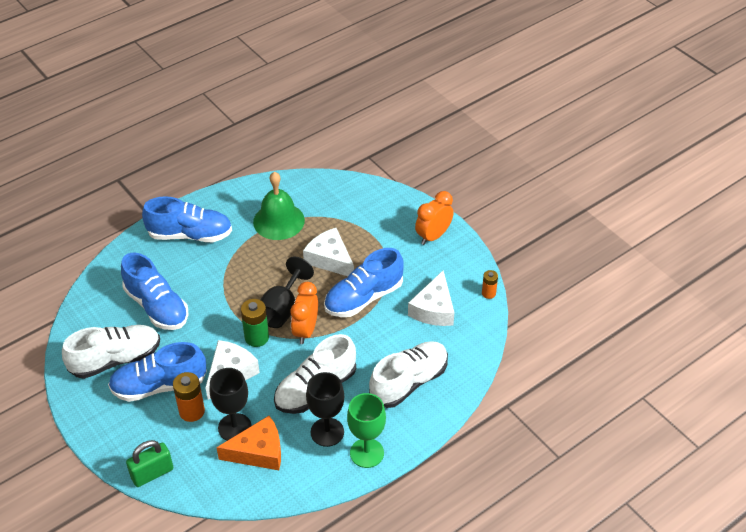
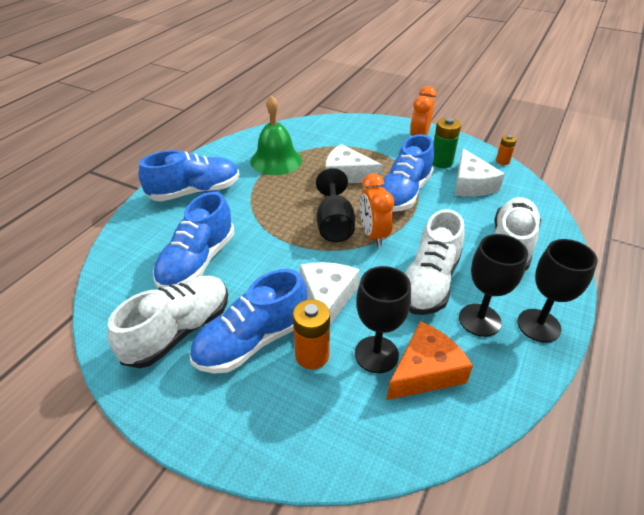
camera: 25 degrees left, 5 degrees down
(152, 473) = (314, 456): green padlock -> none
(157, 306) = (198, 262): blue shoe -> blue shoe turned 90 degrees clockwise
(256, 337) = (329, 256): green battery -> green battery (441, 162)
(367, 453) = (538, 325): green goblet -> black goblet

